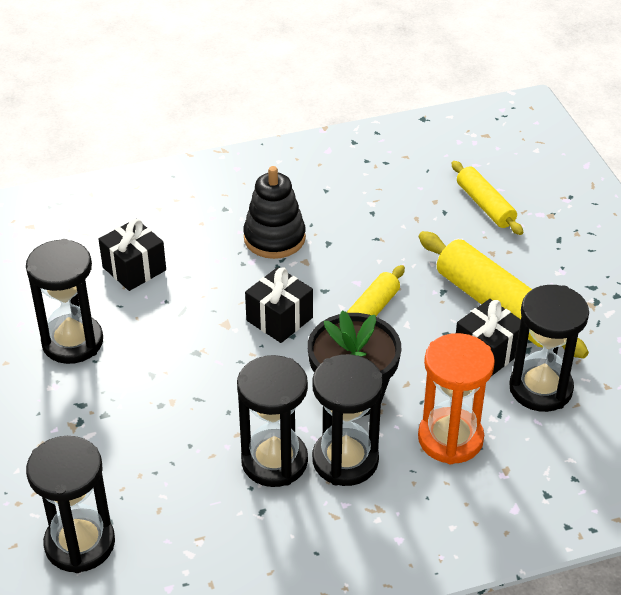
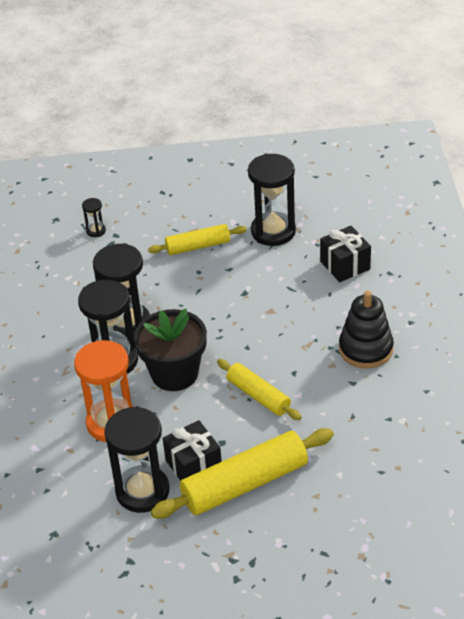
camera: 105 degrees right, 0 degrees up
(80, 543) = (96, 231): black hourglass -> black hourglass, size x0.44
(279, 319) = (267, 341): black gift -> none
(485, 205) = (385, 505): yellow rolling pin -> yellow rolling pin (198, 246)

